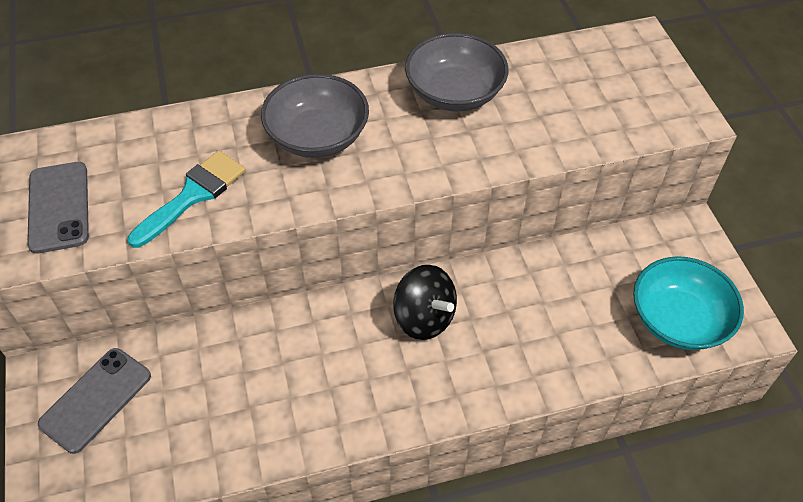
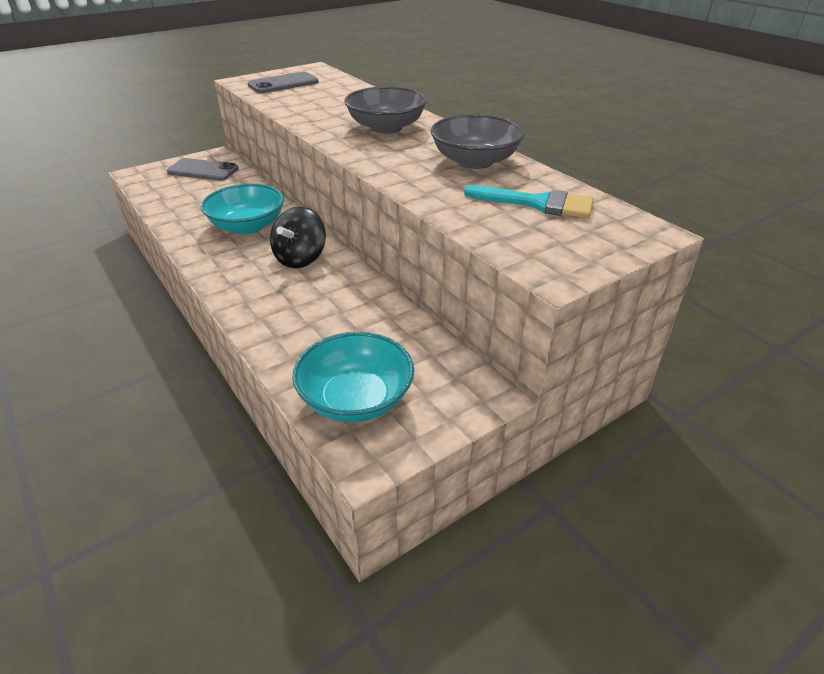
camera: 70 degrees right, 15 degrees down
(193, 195) = (309, 107): turquoise brush -> turquoise brush (537, 203)
(317, 361) = (247, 226): none -> turquoise bowl

